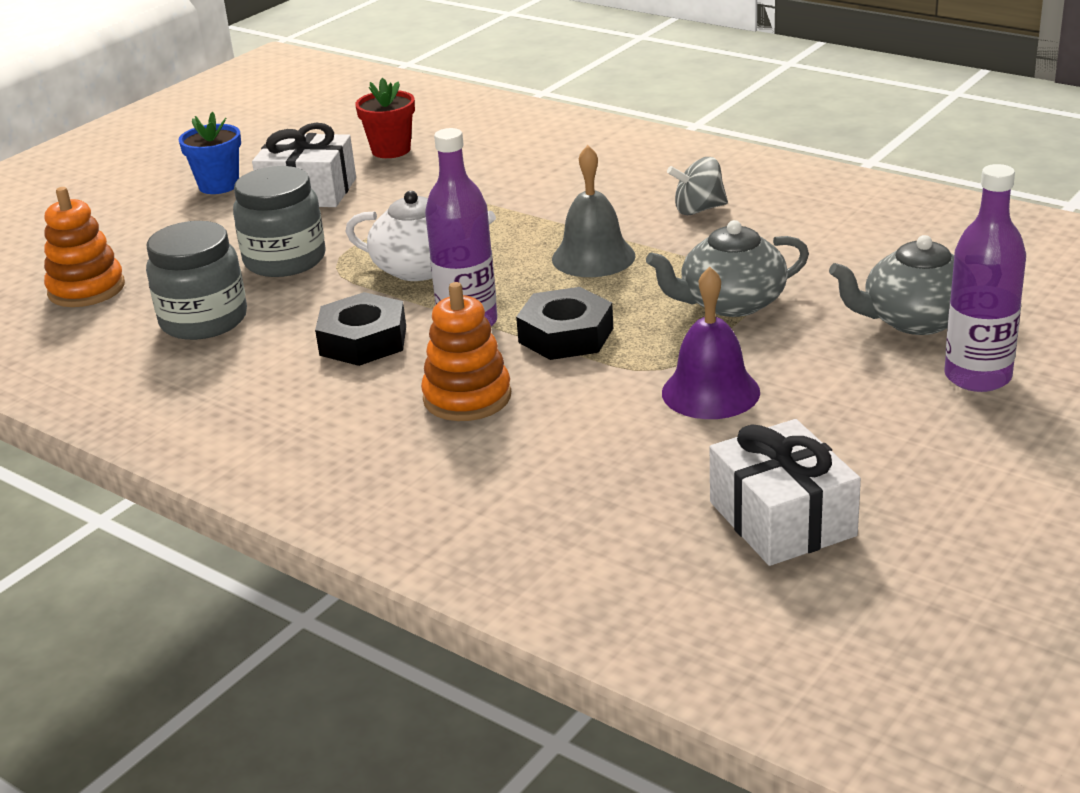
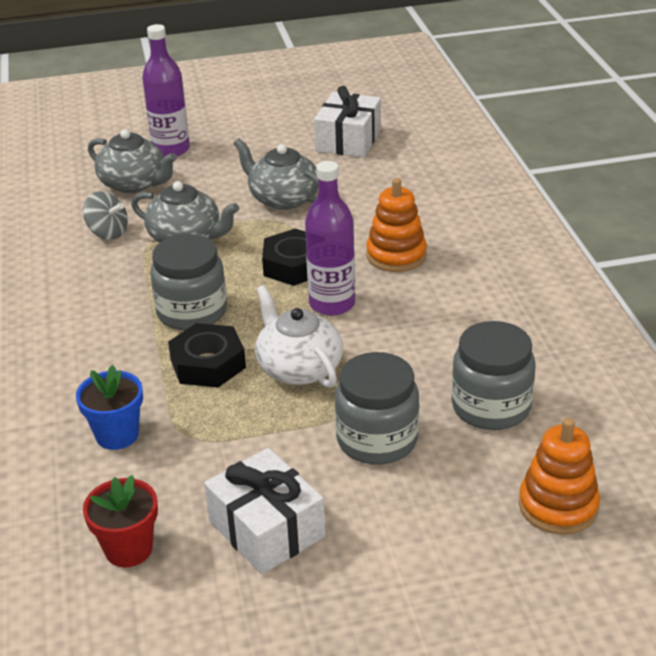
camera: 140 degrees left, 5 degrees up
(219, 185) = (328, 605): blue flower pot -> blue flower pot (117, 435)
(363, 340) = (406, 326): black nut -> black nut (208, 364)
(593, 257) = (192, 312): grey bell -> grey jar
(698, 209) = (71, 313): grey spinning top -> grey spinning top (108, 233)
(710, 392) = (283, 198): purple bell -> grey teapot

